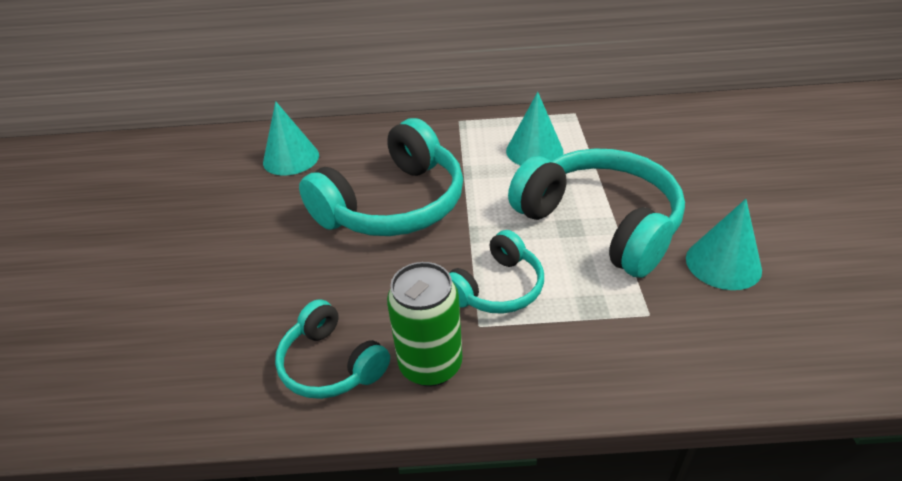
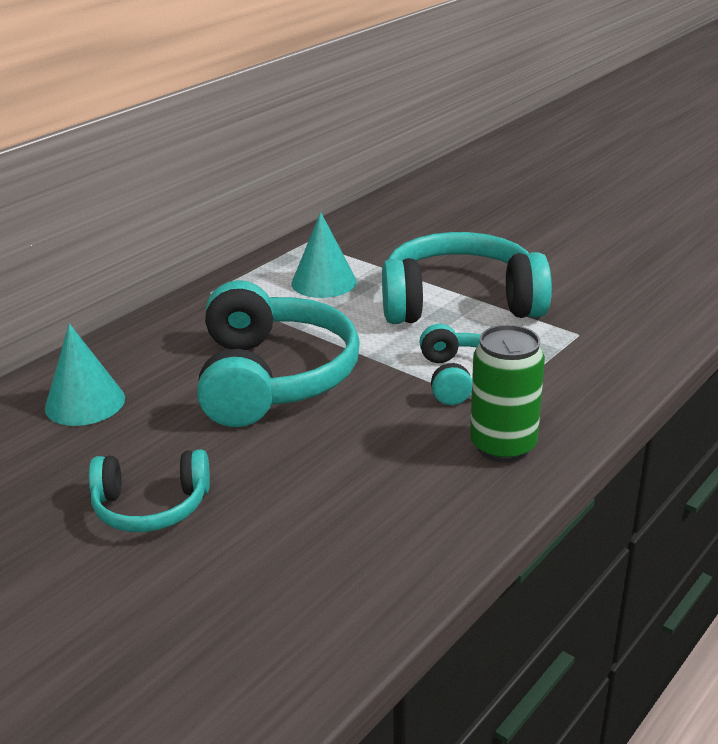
camera: 50 degrees left, 10 degrees down
(331, 364) = (433, 496): turquoise headphones -> turquoise headphones (151, 506)
(723, 263) = (572, 283): turquoise cone -> none

